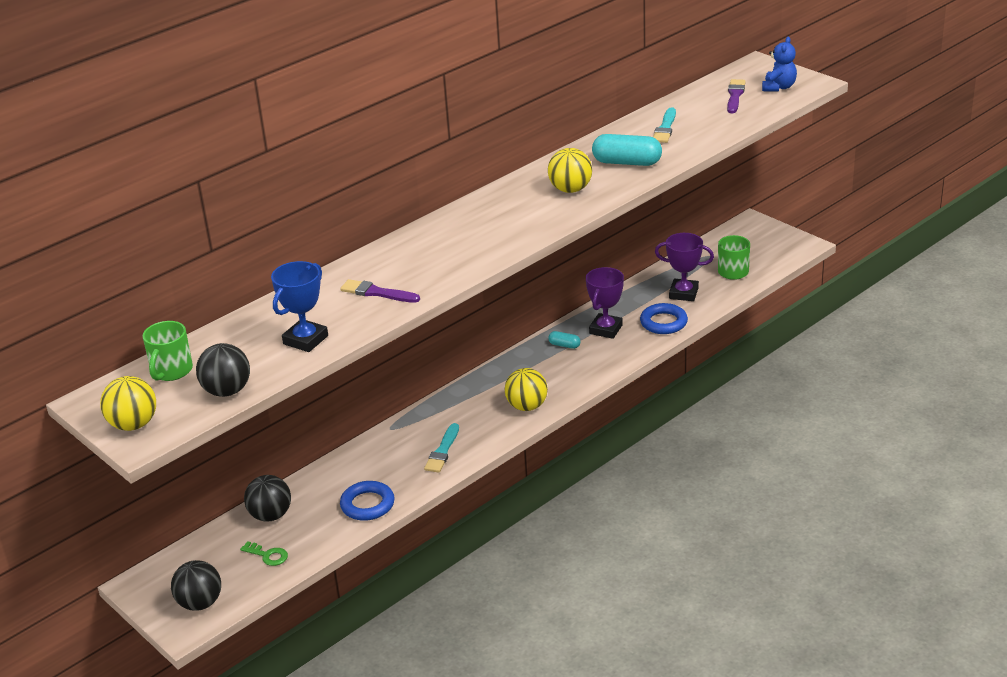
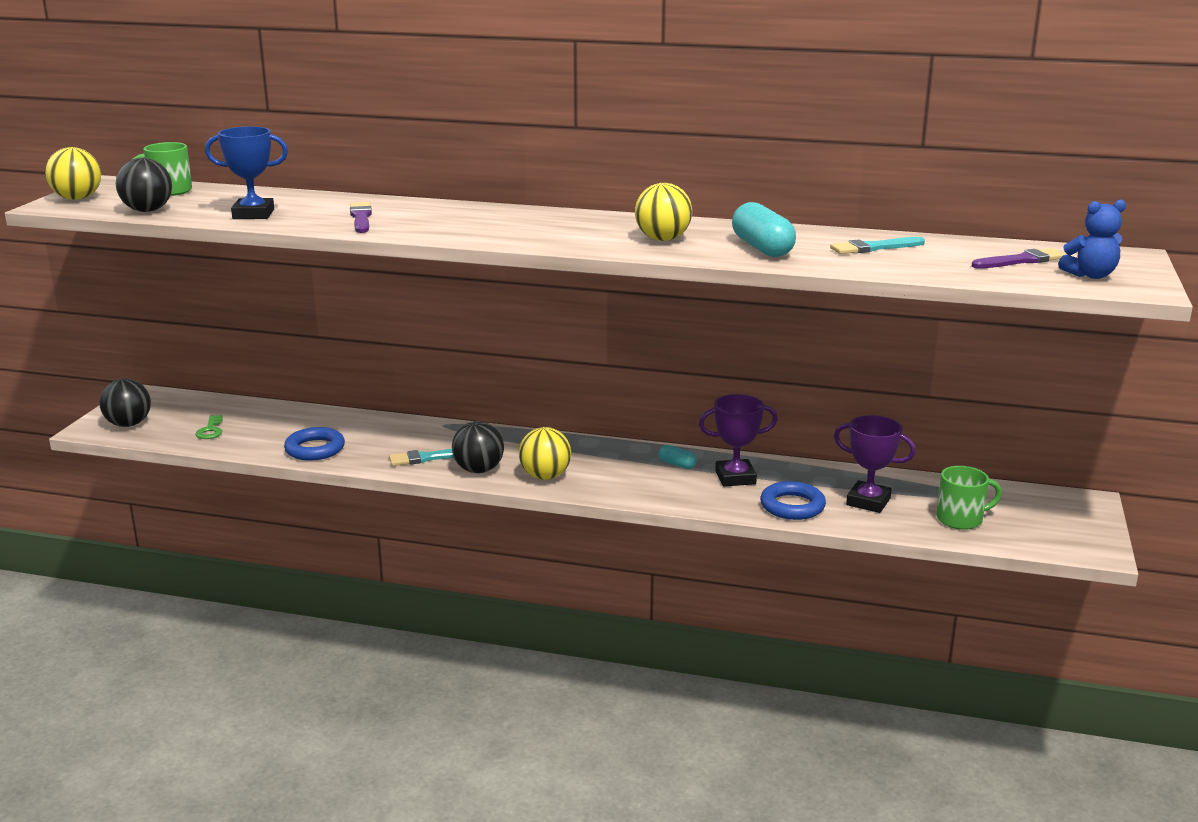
camera: 55 degrees right, 10 degrees down
(270, 515) = (268, 415): black ball -> black ball (479, 470)
(564, 345) = (677, 464): turquoise capsule -> turquoise capsule turned 45 degrees counterclockwise
(683, 293) = (868, 501): purple trophy -> purple trophy turned 45 degrees counterclockwise

